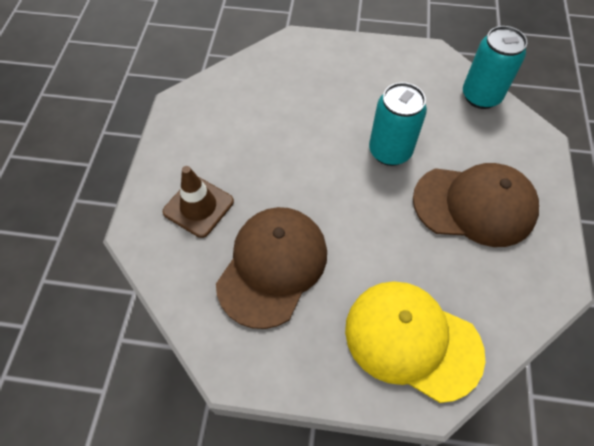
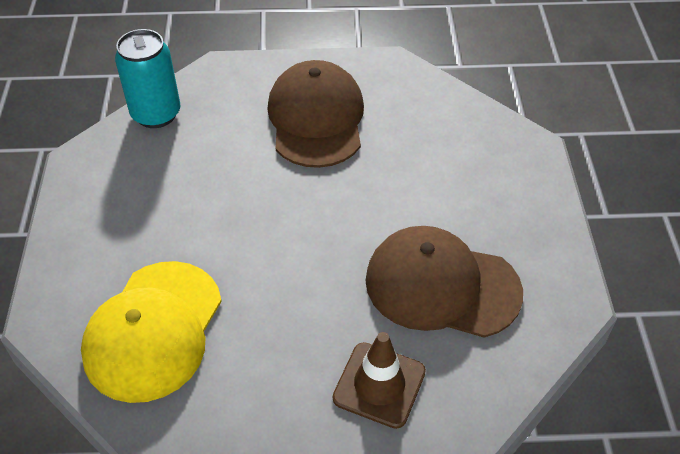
camera: 100 degrees left, 10 degrees down
(390, 151) = (253, 192): turquoise can -> none
(412, 340) = (484, 161): yellow cap -> yellow cap (153, 330)

